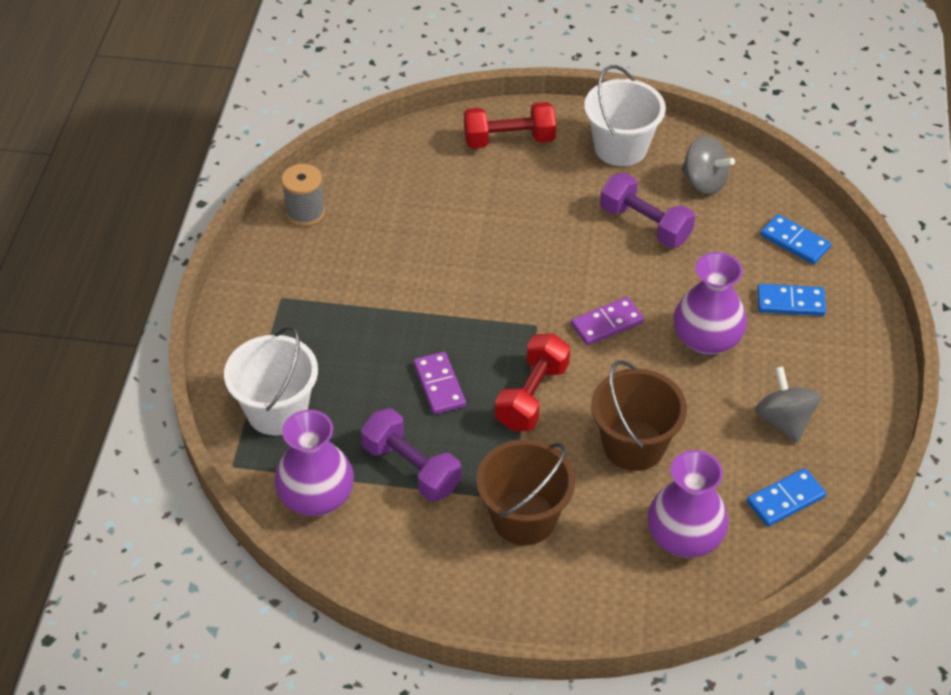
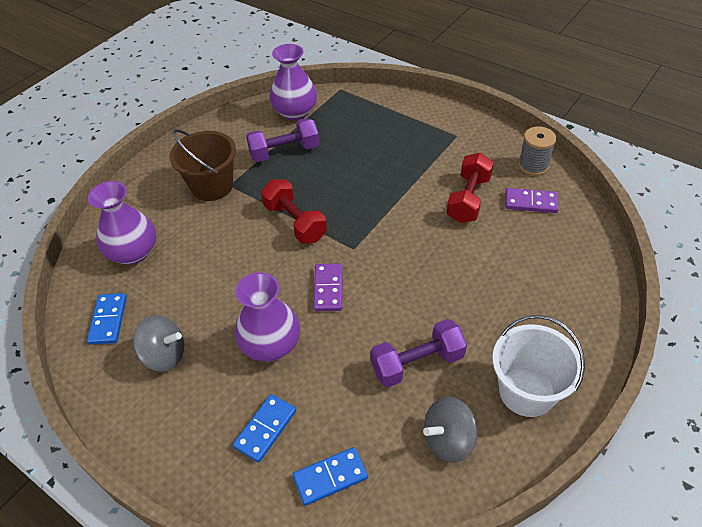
camera: 120 degrees right, 0 degrees up
(277, 411) = (366, 112): white bucket -> none
(439, 385) = (336, 182): purple domino -> purple domino (531, 202)
(509, 140) = (570, 310): red dumbbell -> red dumbbell (468, 199)
(634, 445) = (217, 257): brown bucket -> none

